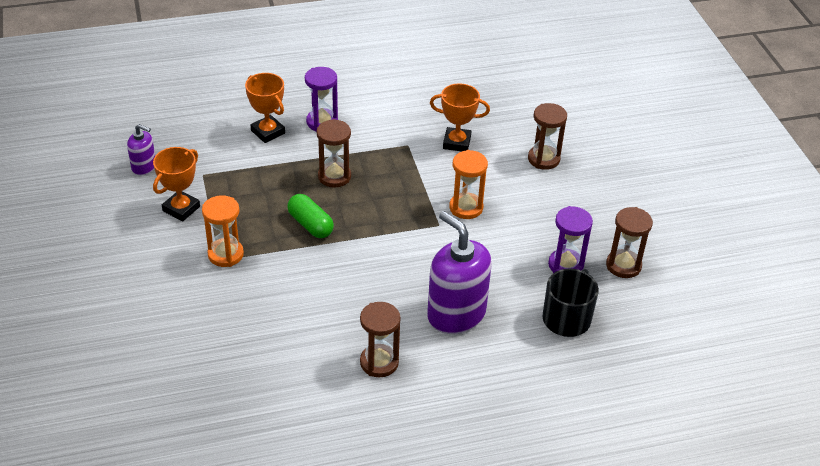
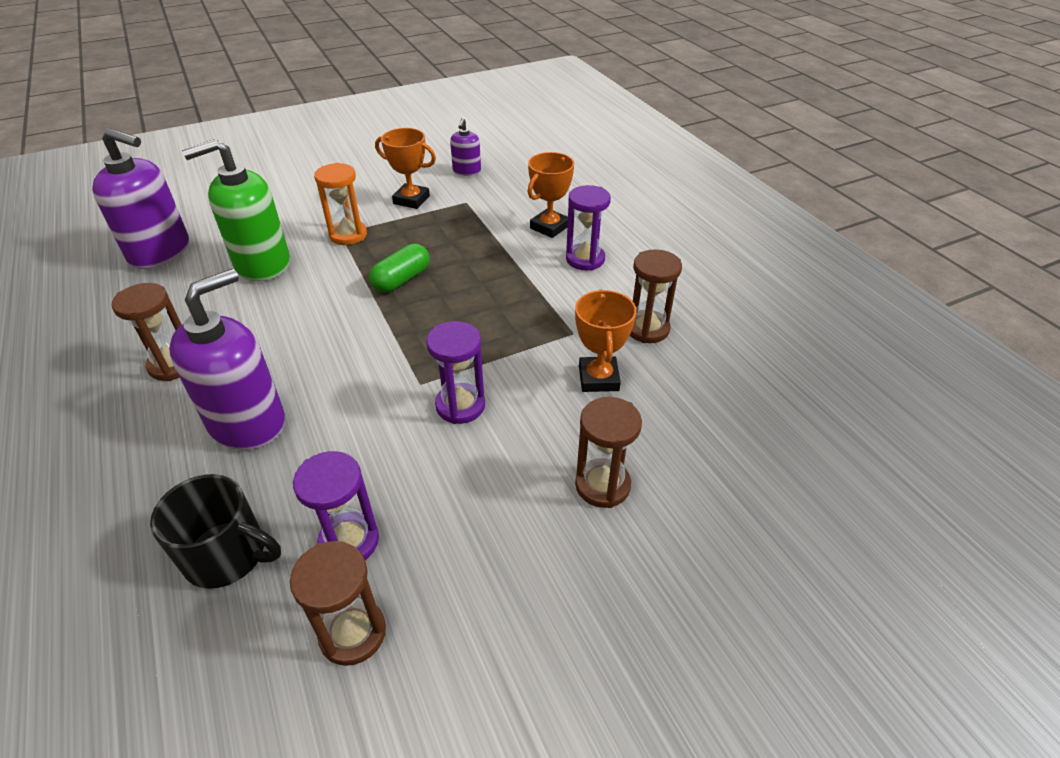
camera: 80 degrees right, 0 degrees up
(197, 391) = (160, 252): none -> purple soap dispenser
(251, 313) = (262, 264): none -> green soap dispenser
(334, 176) = (489, 283): brown hourglass -> brown hourglass (647, 329)
(466, 208) = (460, 406): orange hourglass -> purple hourglass

